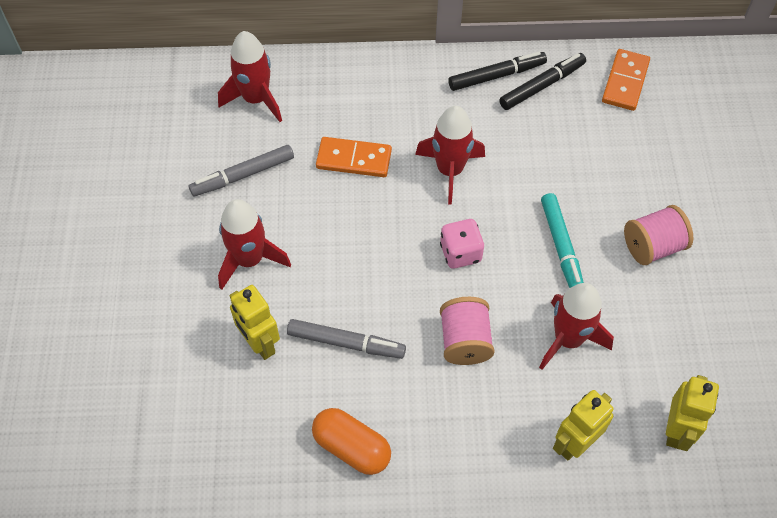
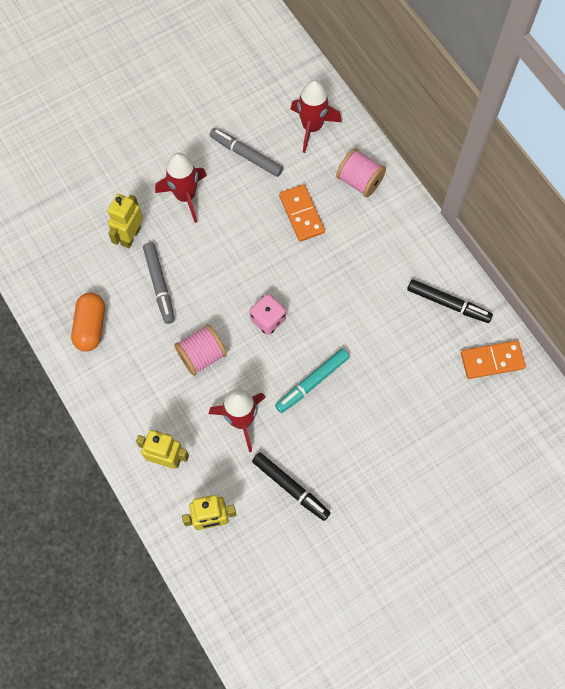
camera: 60 degrees right, 10 degrees up
(450, 170) = (331, 279): red rocket -> none
(497, 76) = (436, 268): black marker -> black marker (290, 487)
(652, 247) = (351, 444): pink spool -> pink spool (359, 181)

